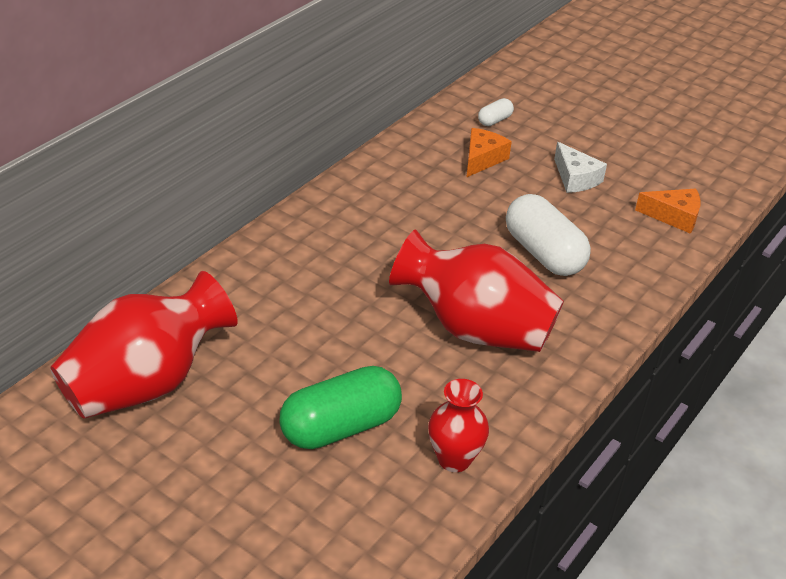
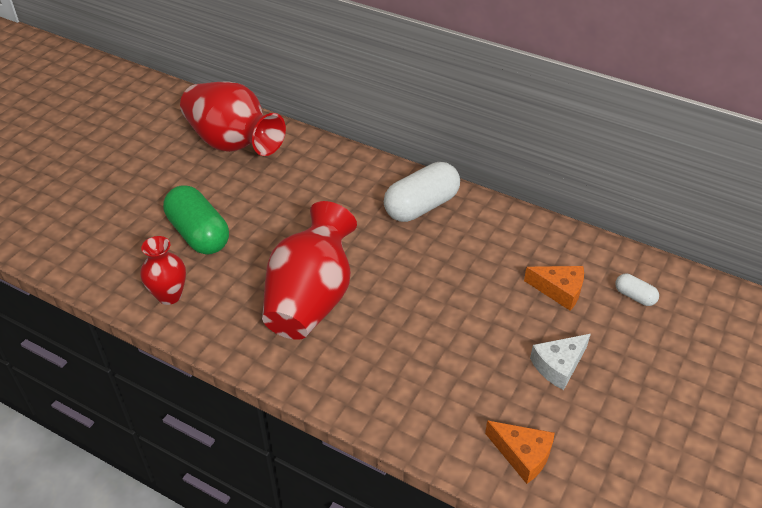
camera: 85 degrees right, 5 degrees up
(544, 253) = (424, 342): white capsule -> white capsule (421, 206)
(674, 216) = (522, 455): orange cheese -> orange cheese turned 60 degrees counterclockwise

